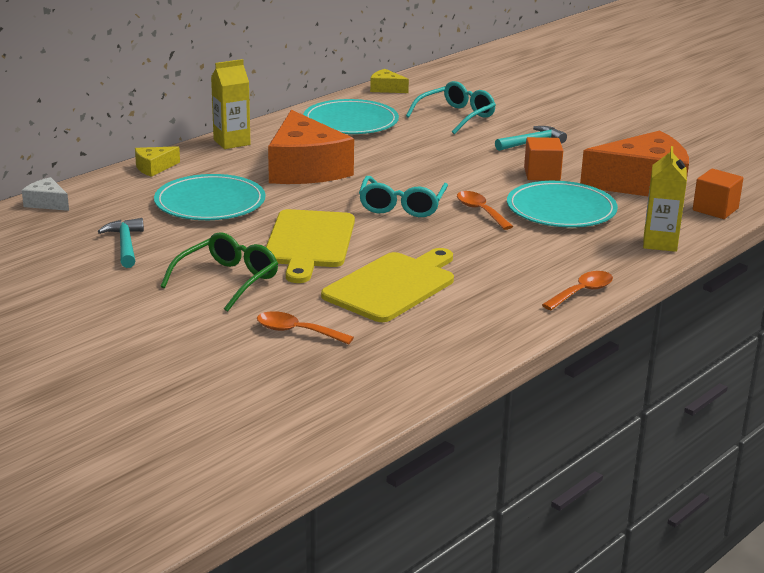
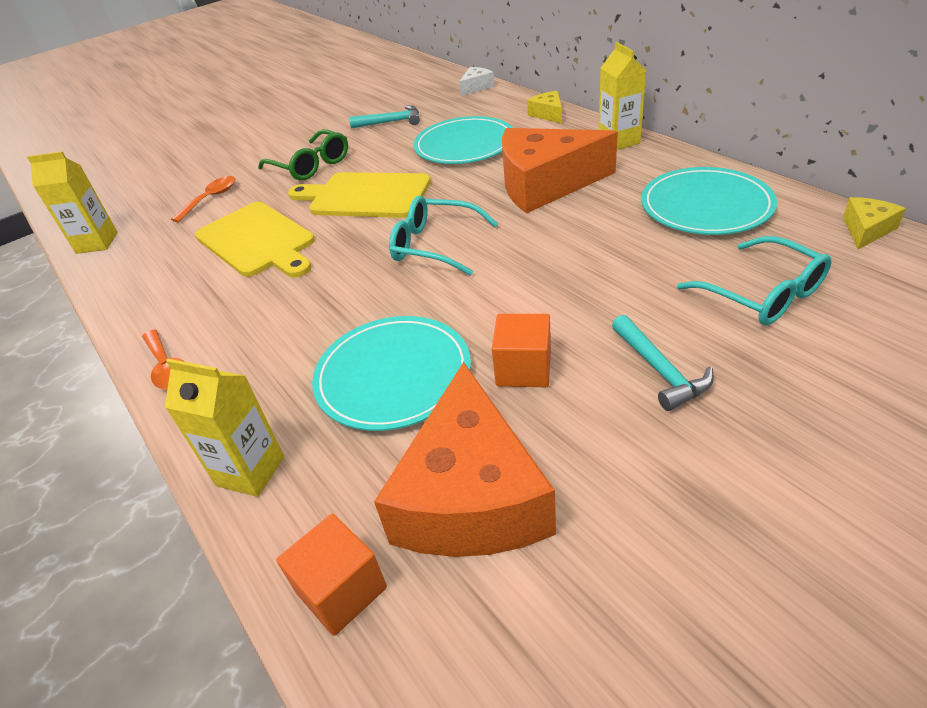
camera: 105 degrees right, 15 degrees up
(393, 388) = (97, 243): none -> yellow carton
(480, 211) = (406, 302): orange spoon -> none

